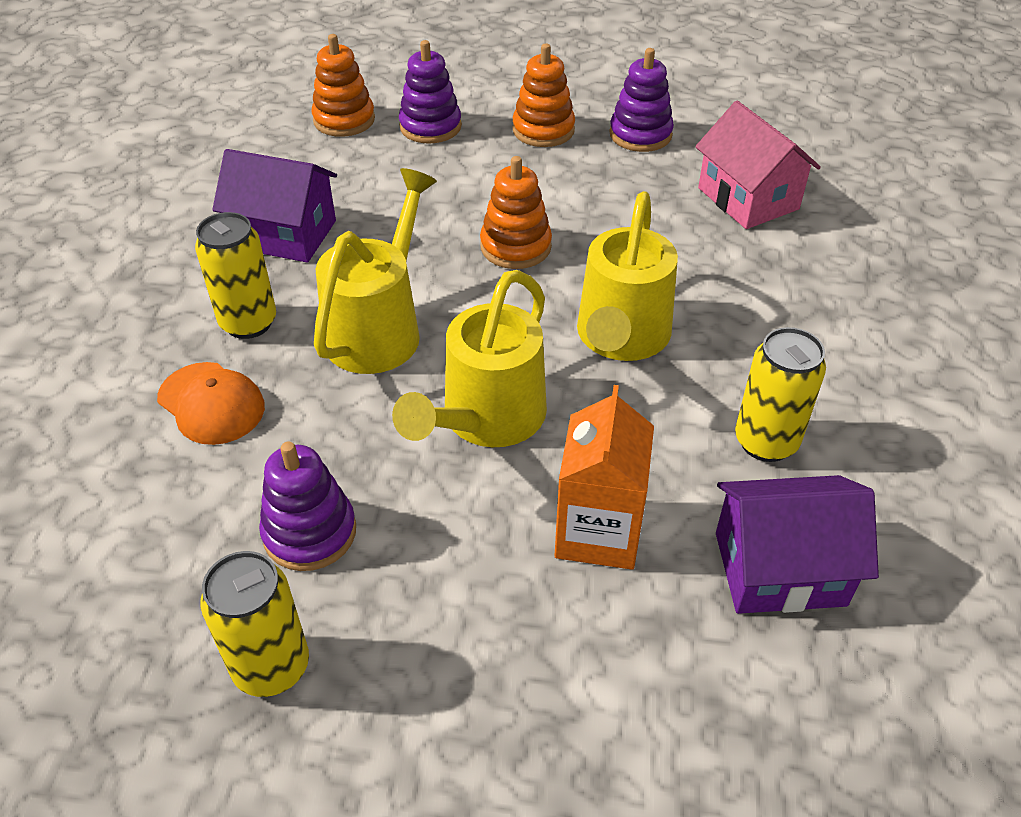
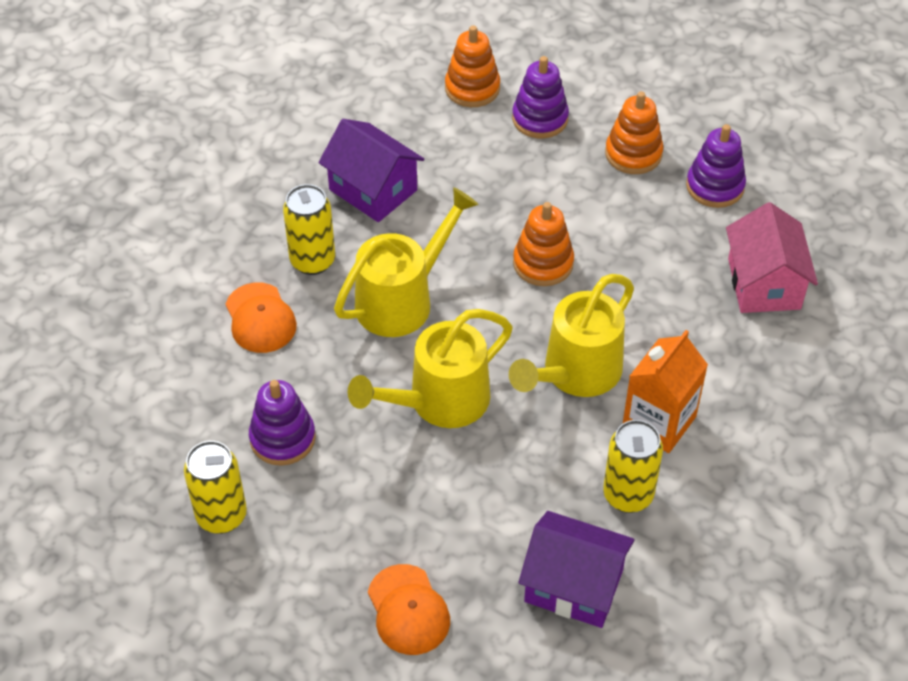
camera: 25 degrees right, 5 degrees up
(598, 532) = (468, 512): orange carton -> orange carton (659, 422)
(599, 688) = (408, 610): none -> orange cap

